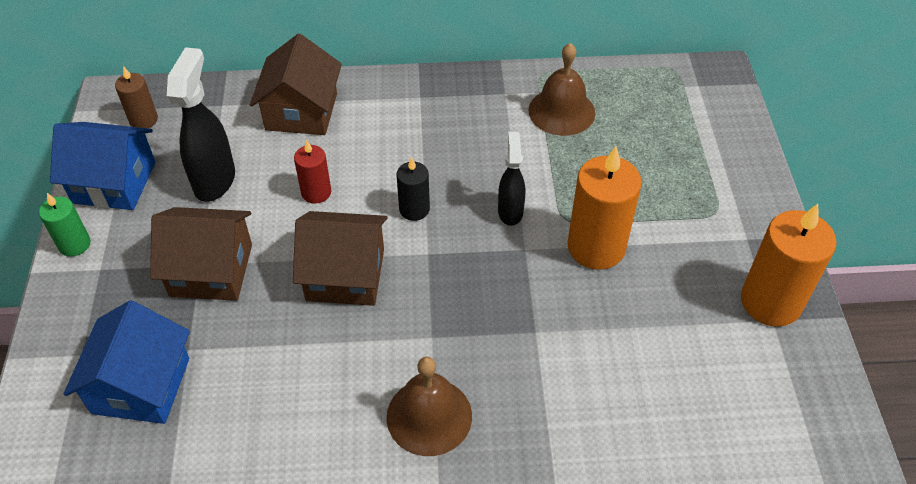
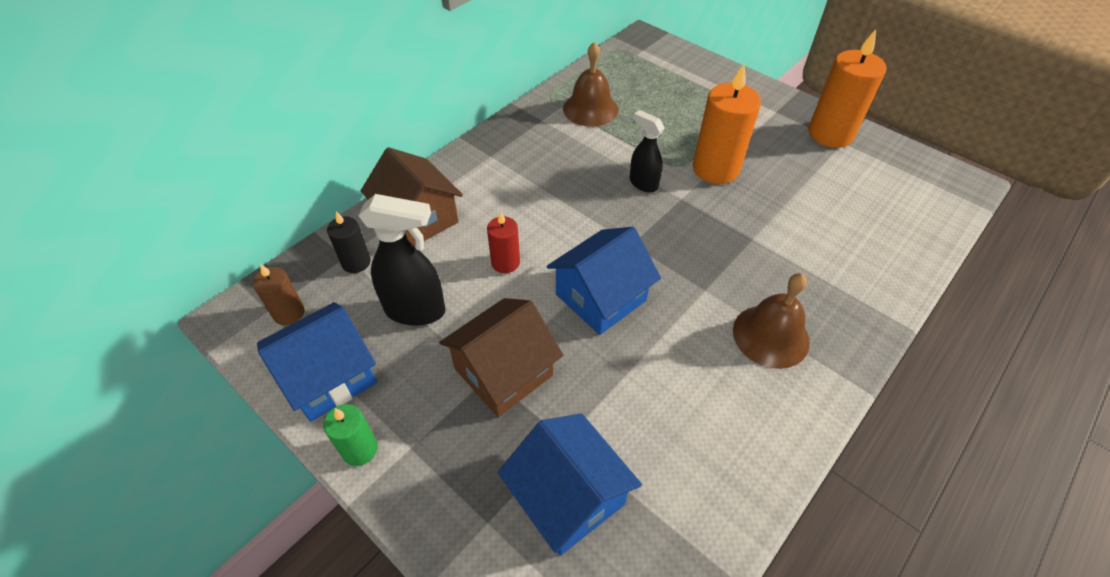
camera: 45 degrees left, 0 degrees up
(215, 180) = (416, 310): black spray bottle -> black spray bottle turned 135 degrees clockwise
(345, 274) = (600, 297): brown house -> blue house
(414, 209) = (585, 224): black candle -> black candle (356, 262)

